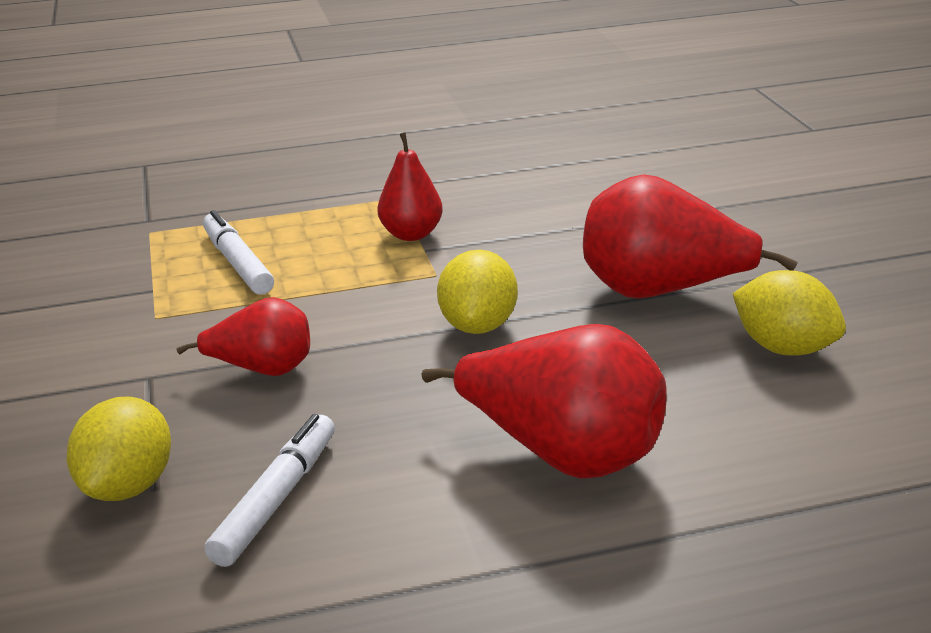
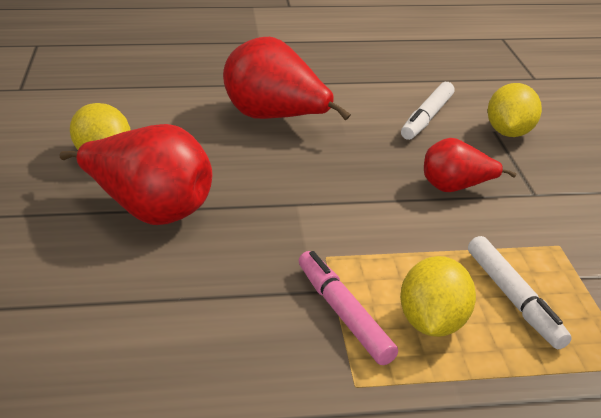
camera: 175 degrees left, 5 degrees up
(411, 234) = (343, 314): red pear -> pink marker
(478, 326) = (301, 201): yellow lemon -> yellow lemon (432, 323)

